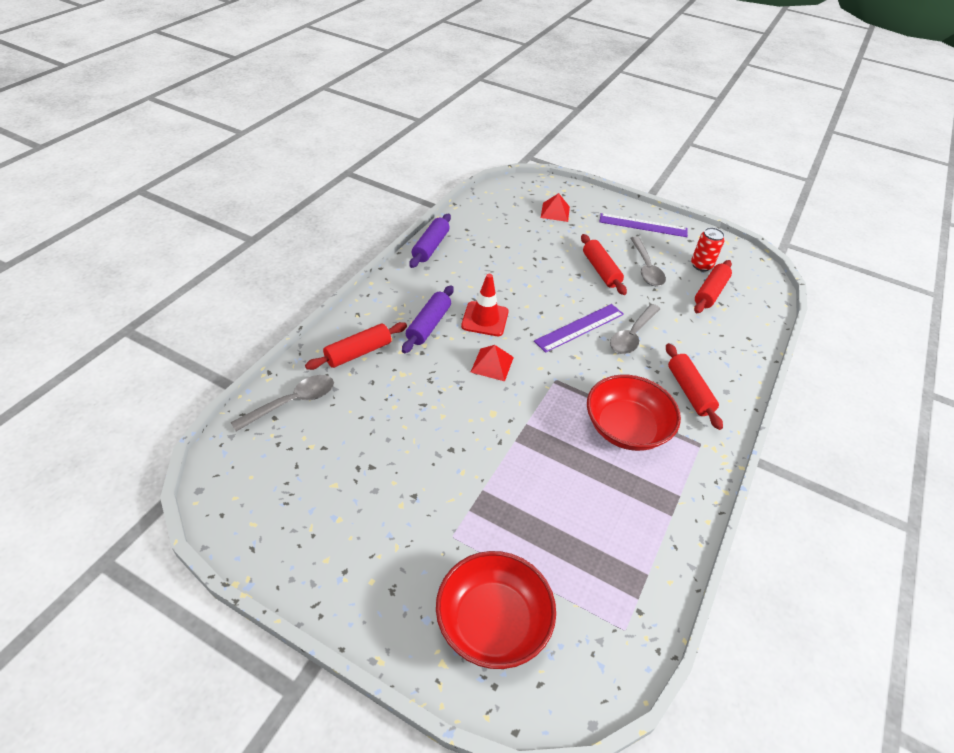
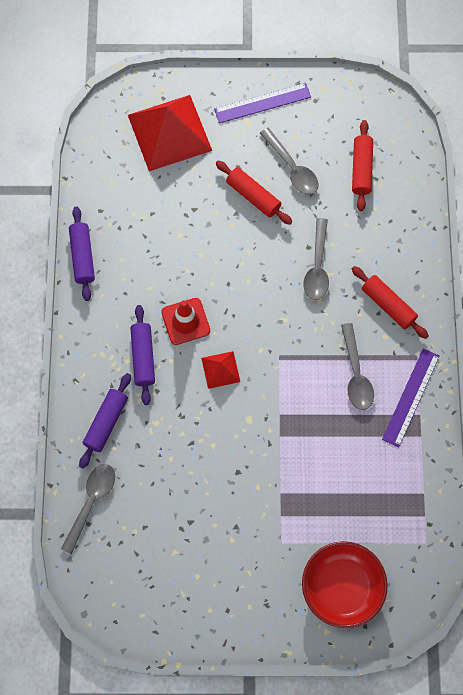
camera: 25 degrees left, 25 degrees up
(358, 352) = (106, 422): red rolling pin -> purple rolling pin
(555, 212) = (169, 132): red pyramid -> red pyramid, size x2.16
(579, 327) = (269, 283): purple ruler -> purple ruler (411, 397)
(626, 428) = (356, 373): red bowl -> grey spoon
(701, 265) = (340, 134): red can -> none

